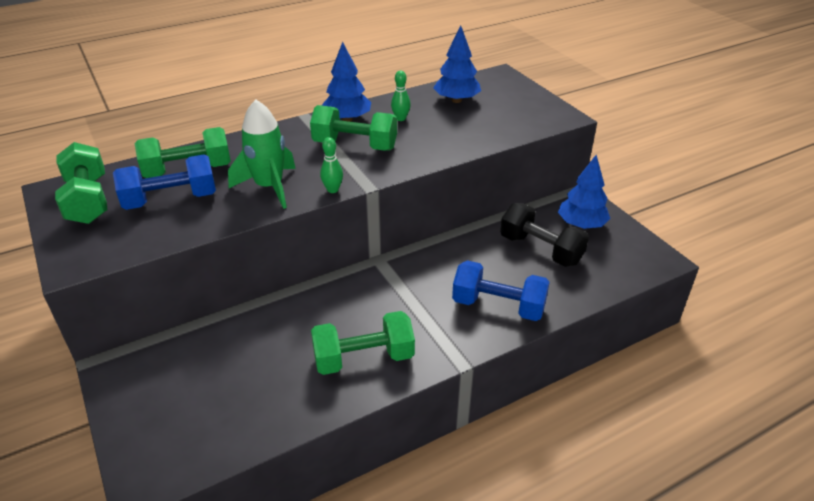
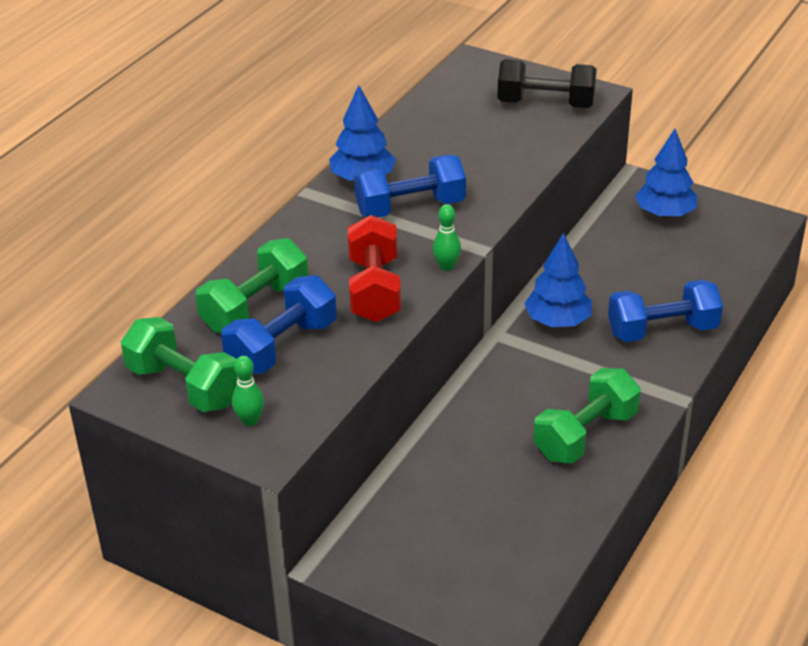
camera: 30 degrees left, 0 degrees up
(269, 187) = (374, 290): green rocket -> red dumbbell
(355, 145) = (410, 208): green dumbbell -> blue dumbbell
(400, 118) = (423, 157): green bowling pin -> green bowling pin (250, 420)
(456, 100) = (460, 112): blue tree -> blue tree (557, 321)
(540, 250) = (649, 256): black dumbbell -> black dumbbell (546, 104)

